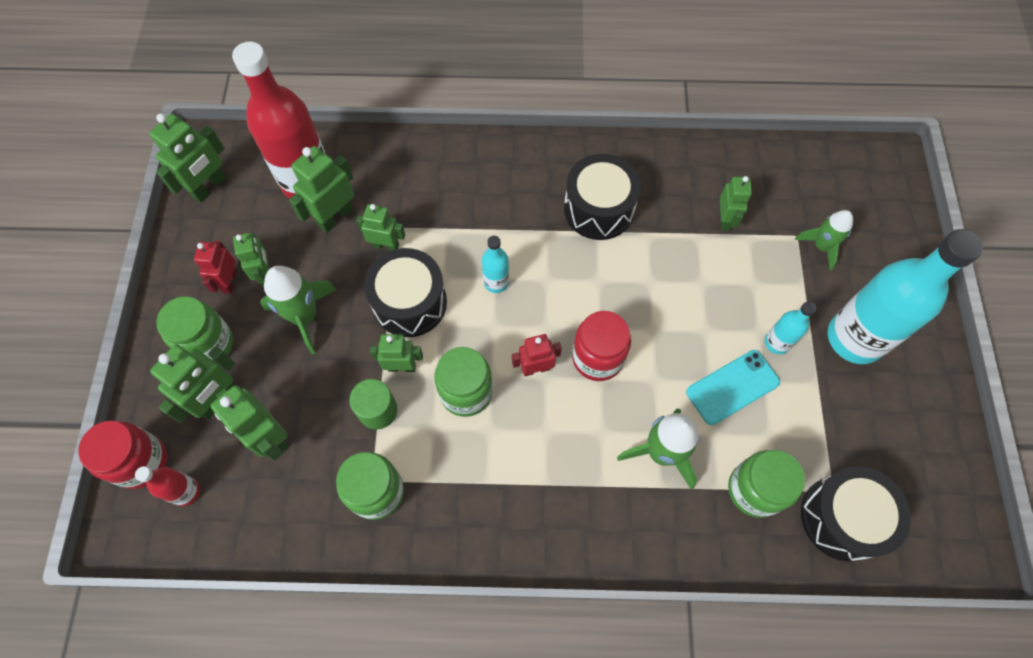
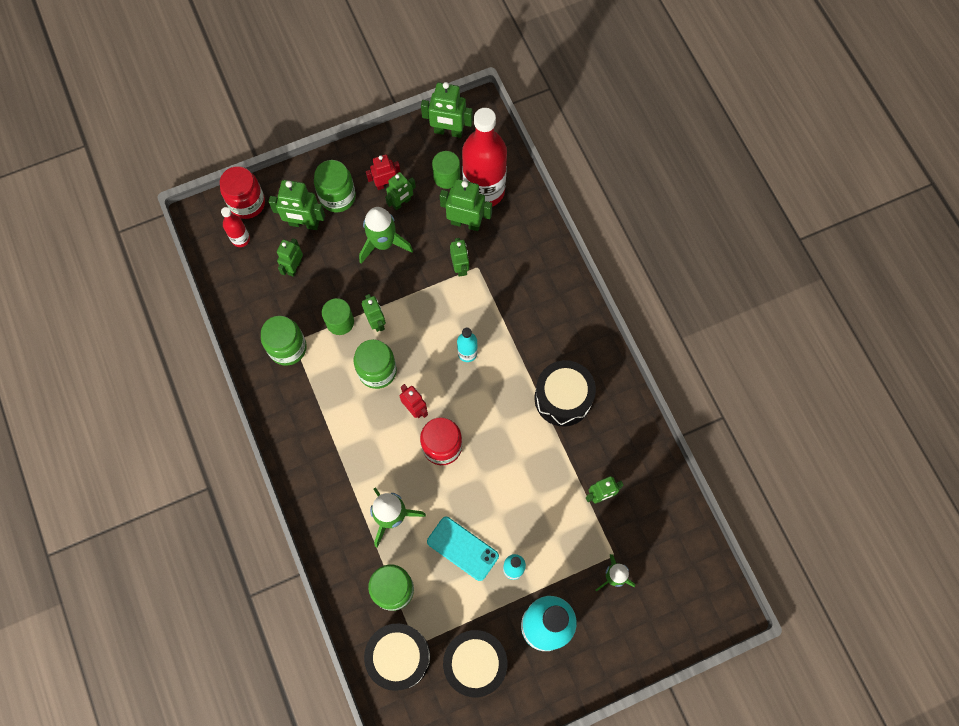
camera: 65 degrees right, 5 degrees up
(265, 212) = (446, 177): none -> green cylinder
(270, 437) = (294, 267): green robot -> green robot, size x0.66
(410, 303) = (424, 304): black drum -> black drum (475, 663)

